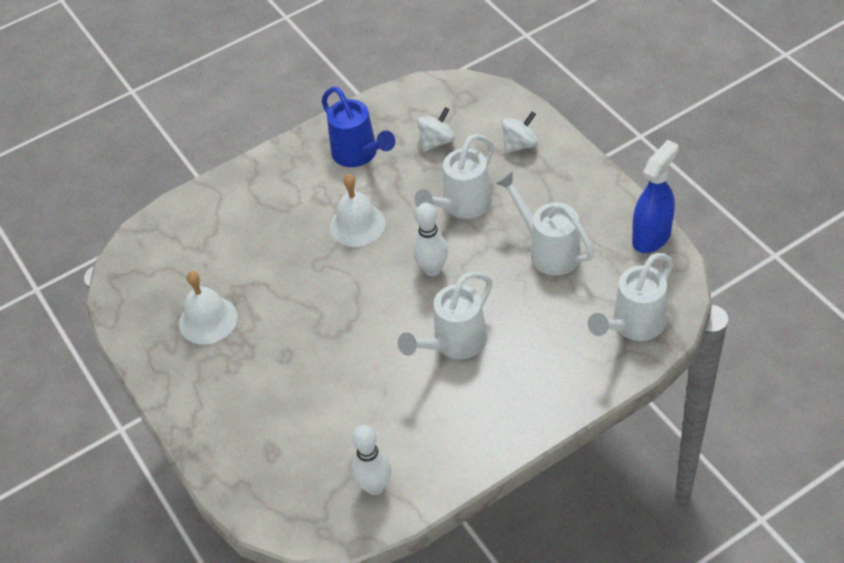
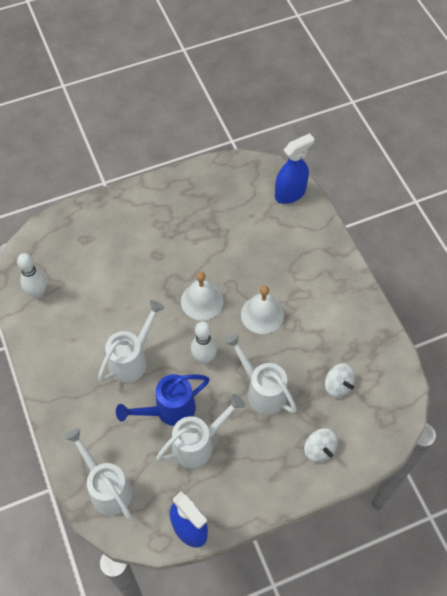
camera: 95 degrees right, 10 degrees up
(164, 230) = (290, 193): none -> blue spray bottle
(208, 320) = (201, 213): white bell -> white bell (202, 301)
(359, 155) = (336, 326): blue watering can -> blue watering can (169, 410)
(454, 344) = (132, 359): white watering can -> white watering can turned 75 degrees clockwise

